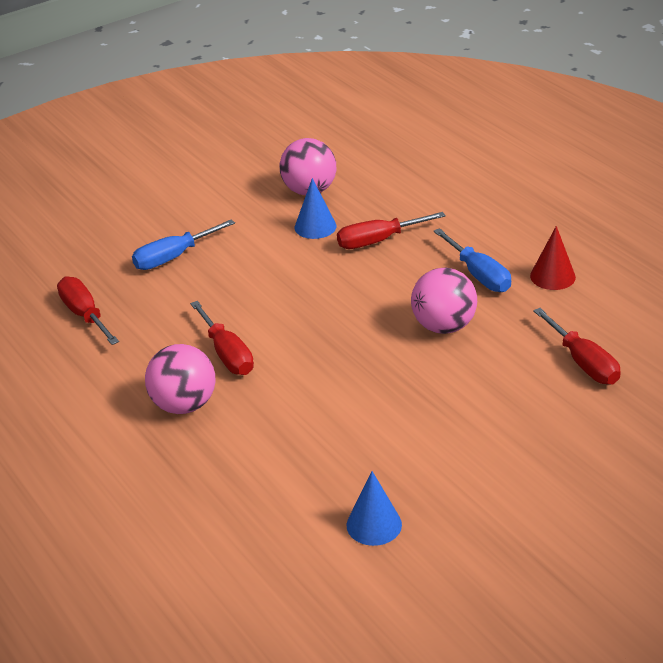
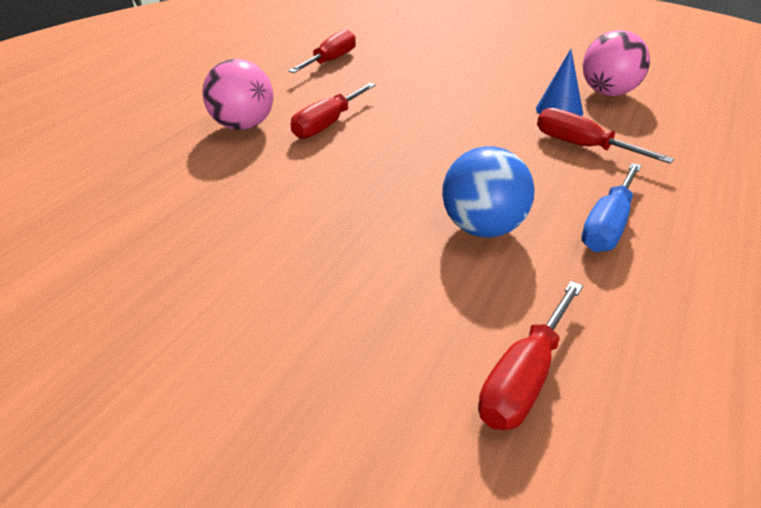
camera: 60 degrees right, 0 degrees up
(173, 257) = (437, 69): blue screwdriver -> none
(374, 525) = (94, 281): blue cone -> none
(444, 326) = (483, 229): pink ball -> blue ball
(552, 276) = (683, 288): red cone -> none

